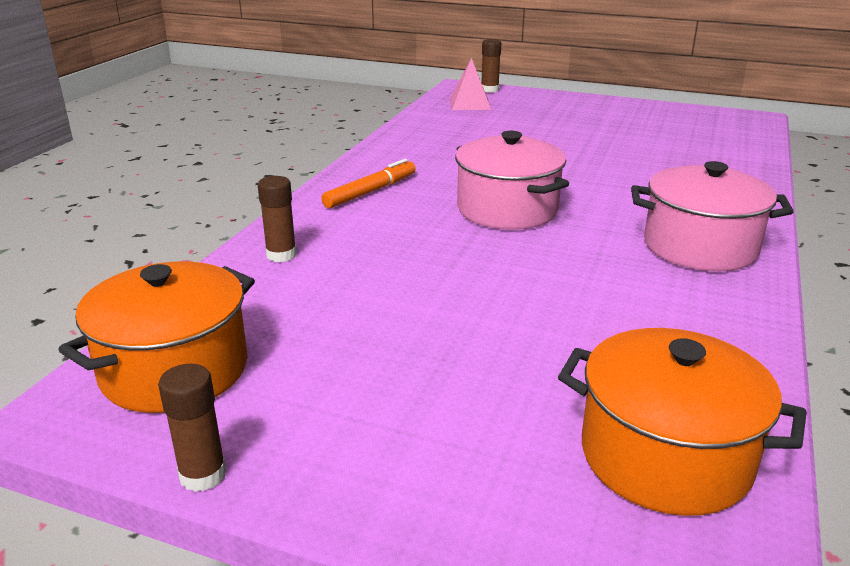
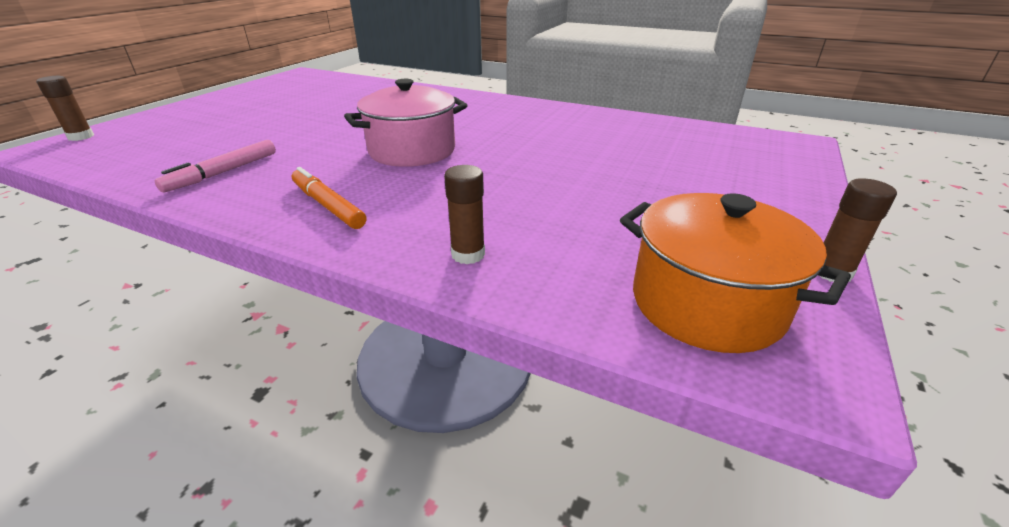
camera: 85 degrees left, 5 degrees up
(430, 146) = (223, 172): none -> pink marker
(470, 104) = (113, 148): pink pyramid -> none
(665, 456) = (711, 140): orange pot -> none
(700, 247) = (496, 109): pink pot -> none

